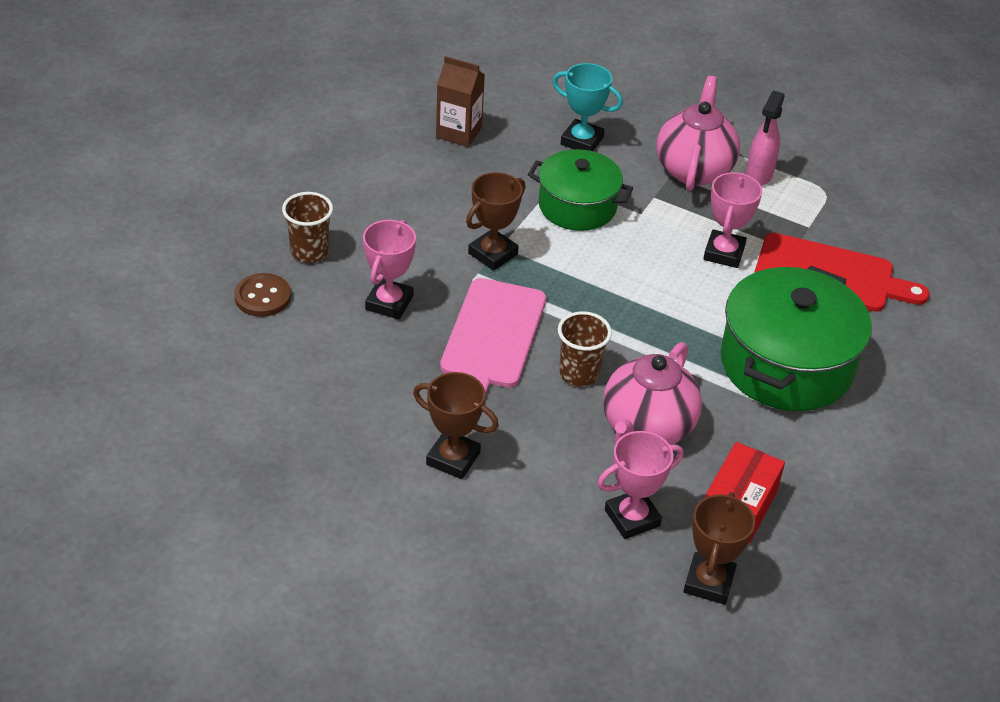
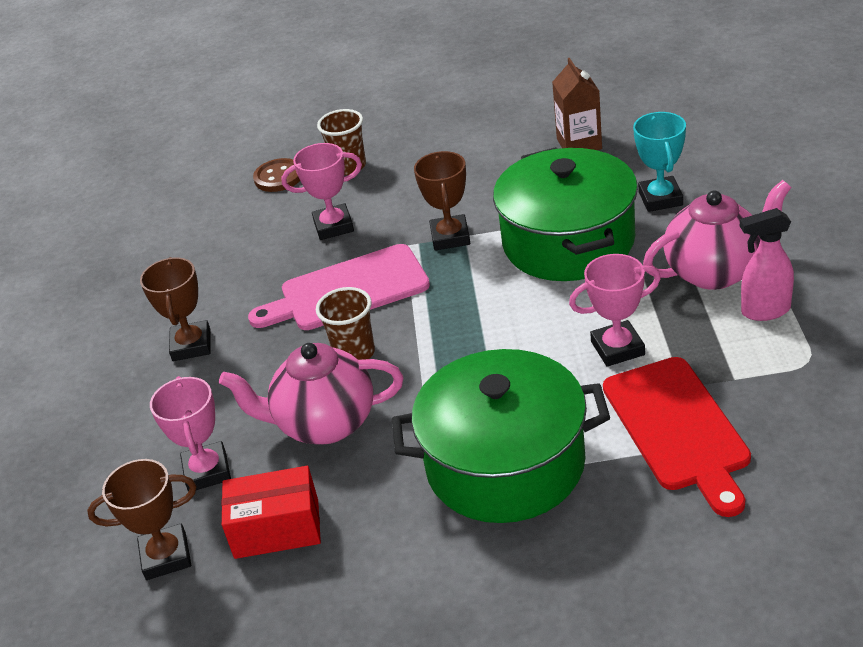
camera: 65 degrees right, 5 degrees down
(492, 254) = (450, 237): brown trophy -> brown trophy turned 75 degrees clockwise
(577, 206) = (568, 242): green pot -> green pot, size x1.55
(632, 518) = (207, 471): pink trophy -> pink trophy turned 45 degrees clockwise

